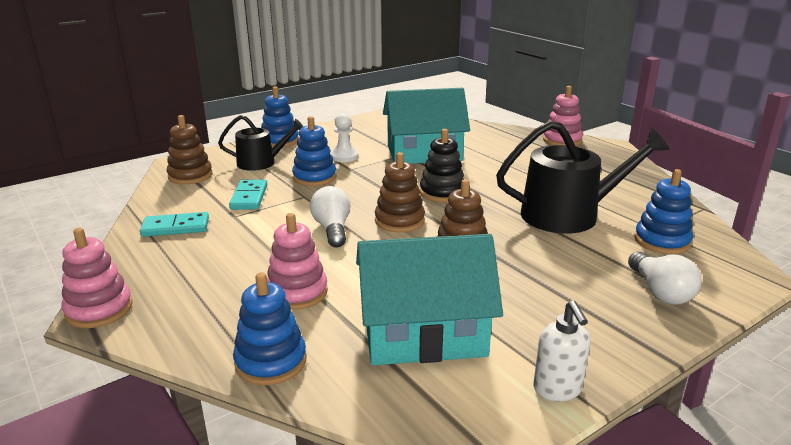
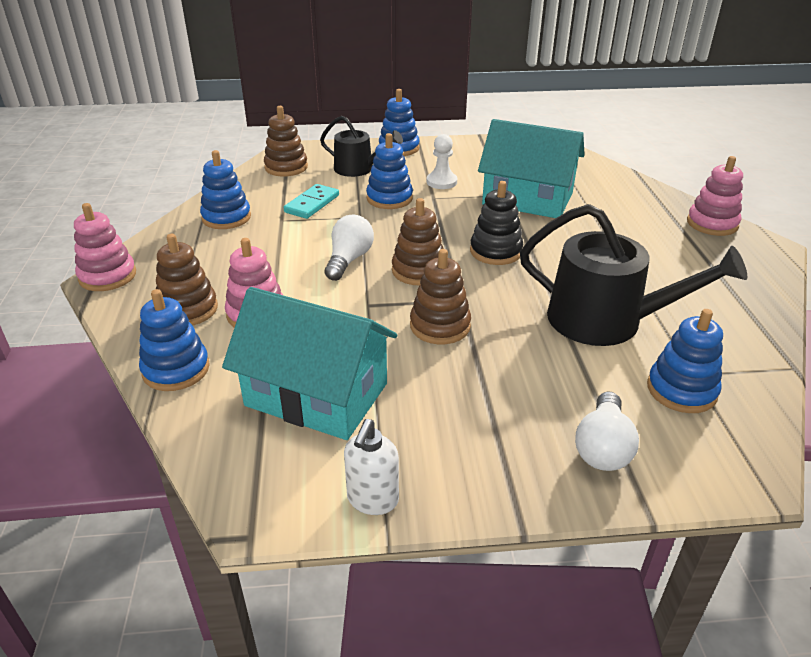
camera: 30 degrees right, 10 degrees up
(175, 227) = (226, 217): turquoise domino -> blue stacking toy
(224, 310) = (188, 309): none -> brown stacking toy

